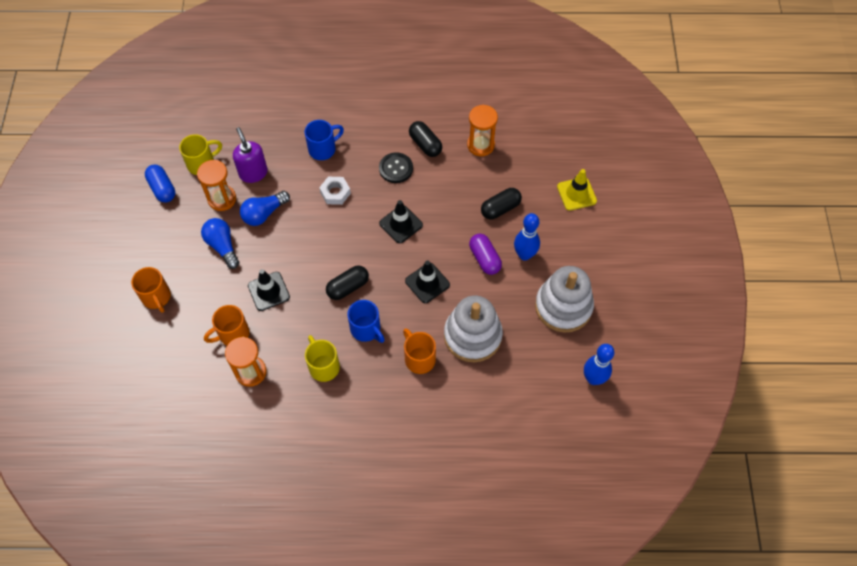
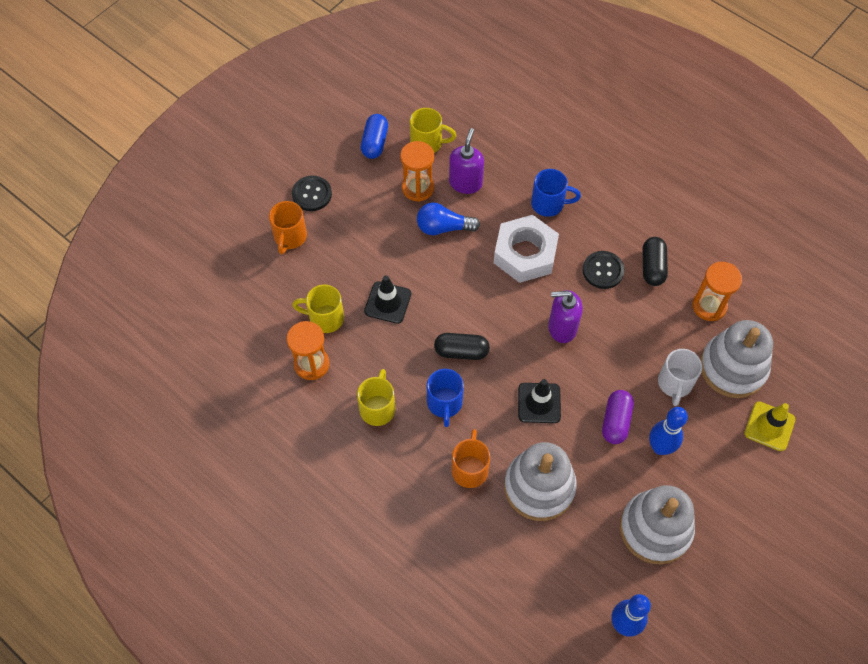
camera: 40 degrees right, 0 degrees up
(146, 256) = (312, 194): none -> black button
(222, 246) = (382, 232): blue light bulb -> none
(233, 334) = (325, 318): orange mug -> yellow mug
(335, 193) = (525, 254): white nut -> white nut, size x1.87
(401, 224) = (562, 328): black traffic cone -> purple soap dispenser
(500, 208) = (675, 384): black capsule -> white mug
(526, 173) = (733, 368): none -> white stacking toy

